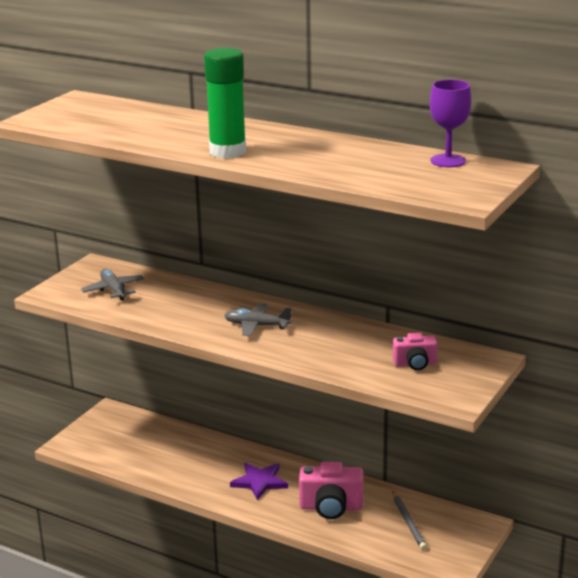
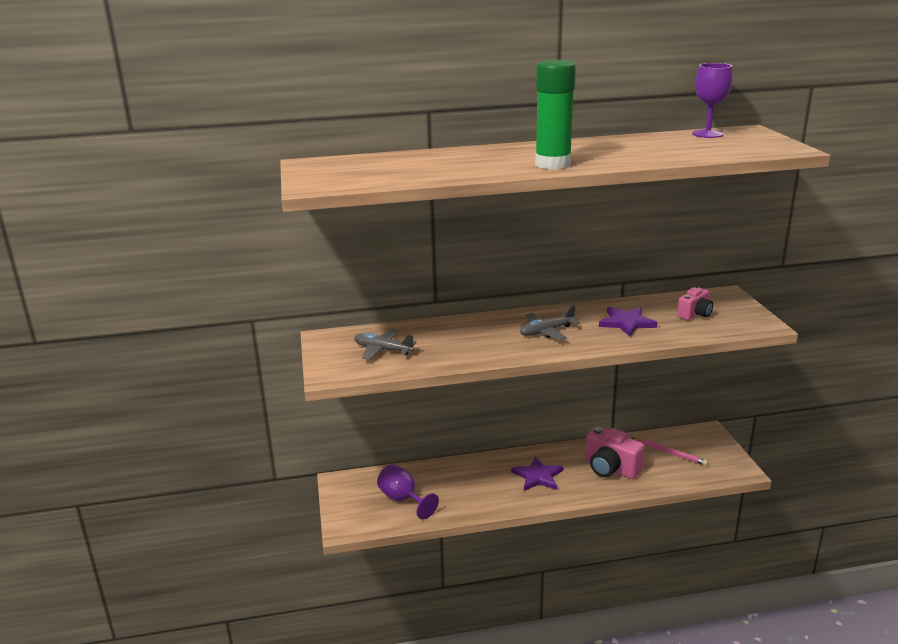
camera: 40 degrees left, 0 degrees up
(132, 446) = (403, 499): none -> purple goblet
(331, 507) = (610, 468): pink camera -> pink camera turned 75 degrees clockwise
(337, 346) = (626, 323): none -> purple star
(408, 522) = (670, 453): grey pencil -> pink pencil

